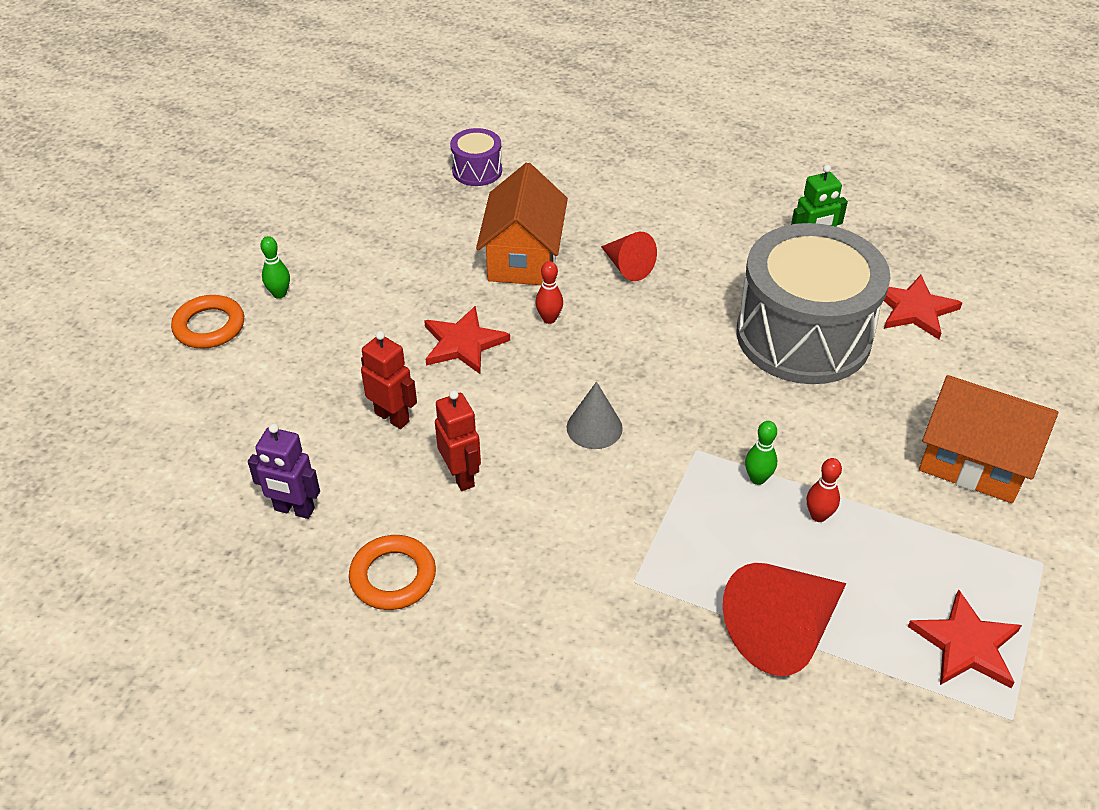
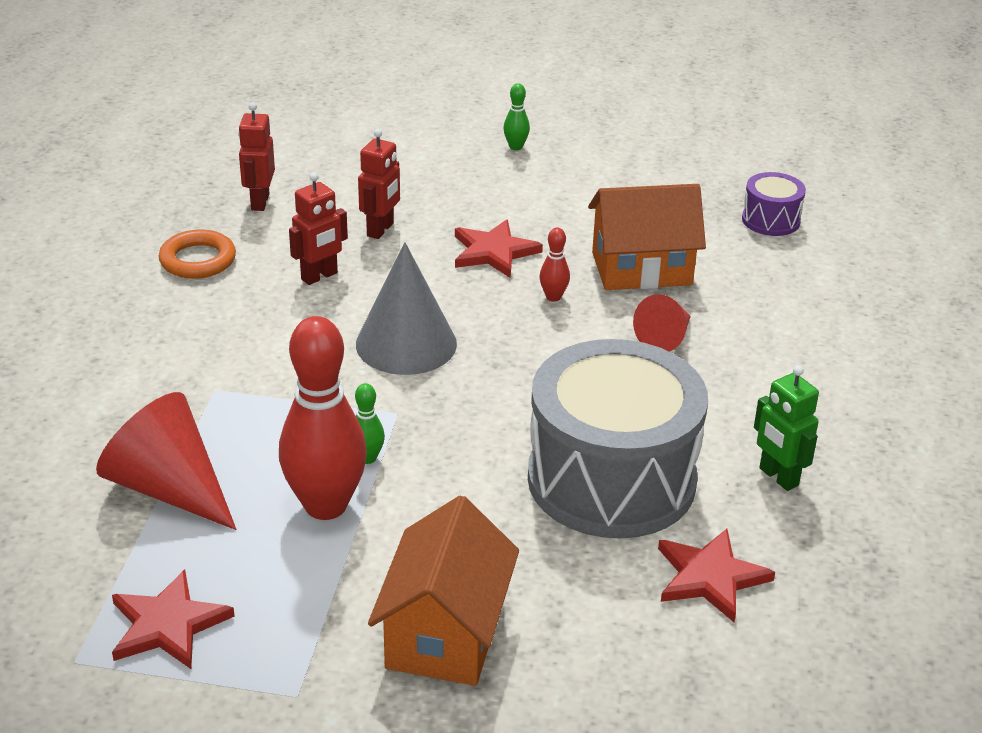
camera: 75 degrees right, 10 degrees down
(209, 326) = (458, 123): orange ring -> none
(294, 510) = (259, 202): purple robot -> red robot
(594, 427) = (406, 343): grey cone -> grey cone, size x1.71
(818, 516) = (325, 505): red bowling pin -> red bowling pin, size x2.36

